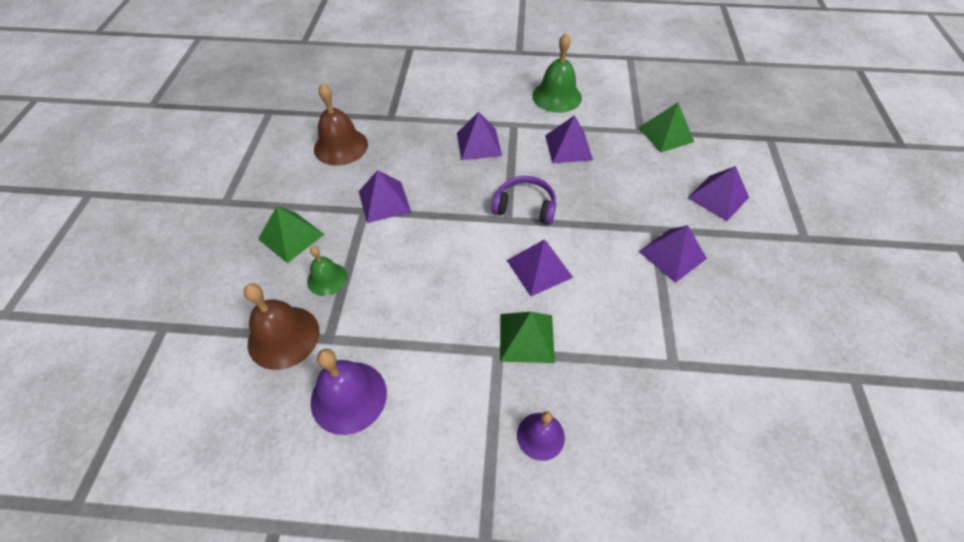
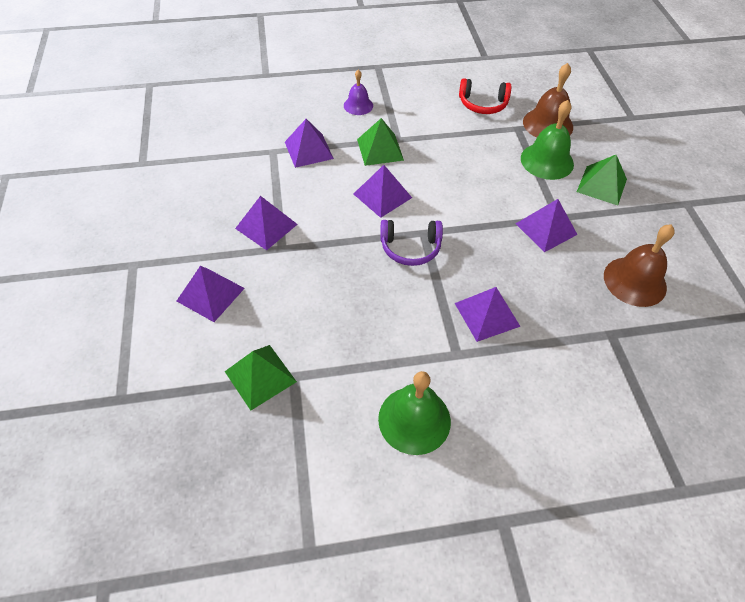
camera: 165 degrees right, 0 degrees up
(327, 279) = (547, 161): green bell -> green bell, size x1.65
(348, 397) = (483, 104): purple bell -> red headphones
(568, 147) = (381, 330): purple pyramid -> purple pyramid (309, 150)

